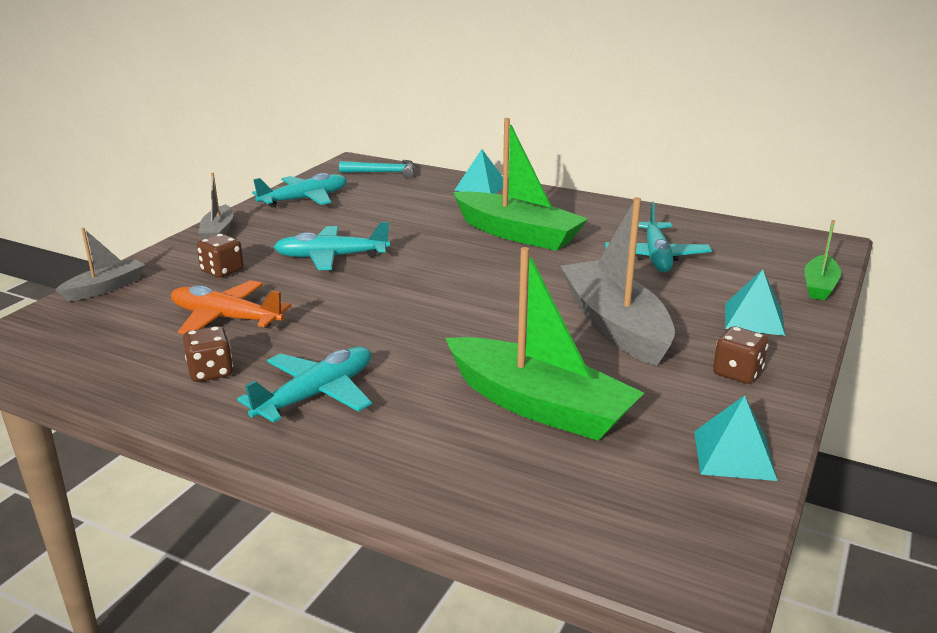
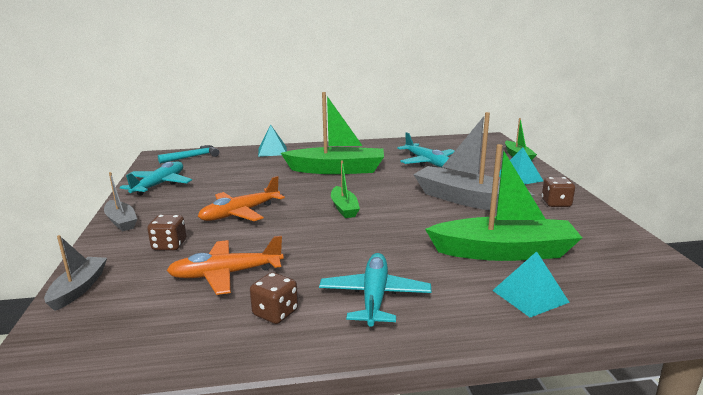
camera: 35 degrees left, 5 degrees down
(331, 257) = (240, 213): turquoise plane -> orange plane
(445, 286) = (344, 208): none -> green boat
(734, 455) = (620, 240): turquoise pyramid -> turquoise pyramid (530, 296)

